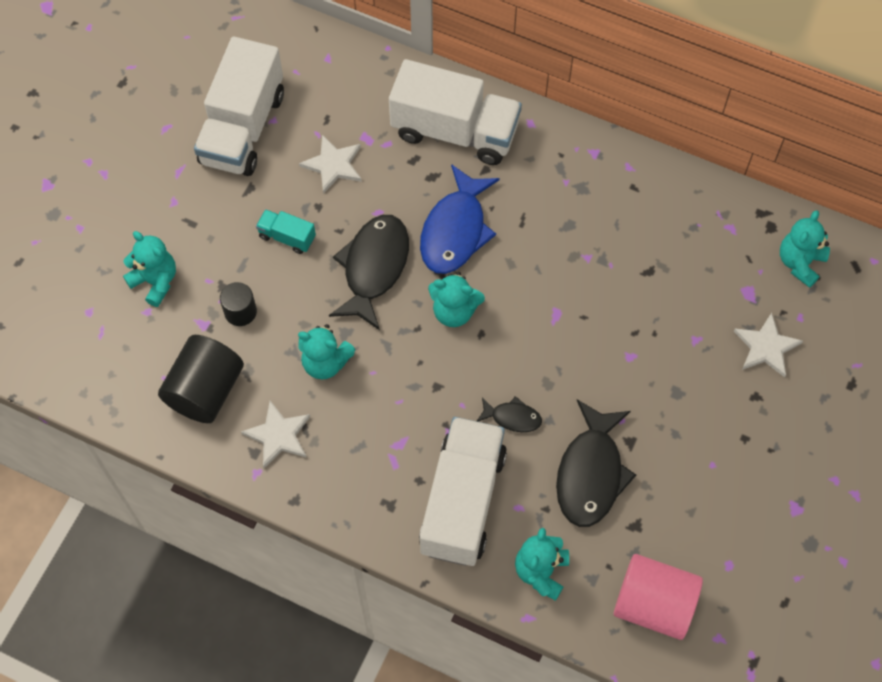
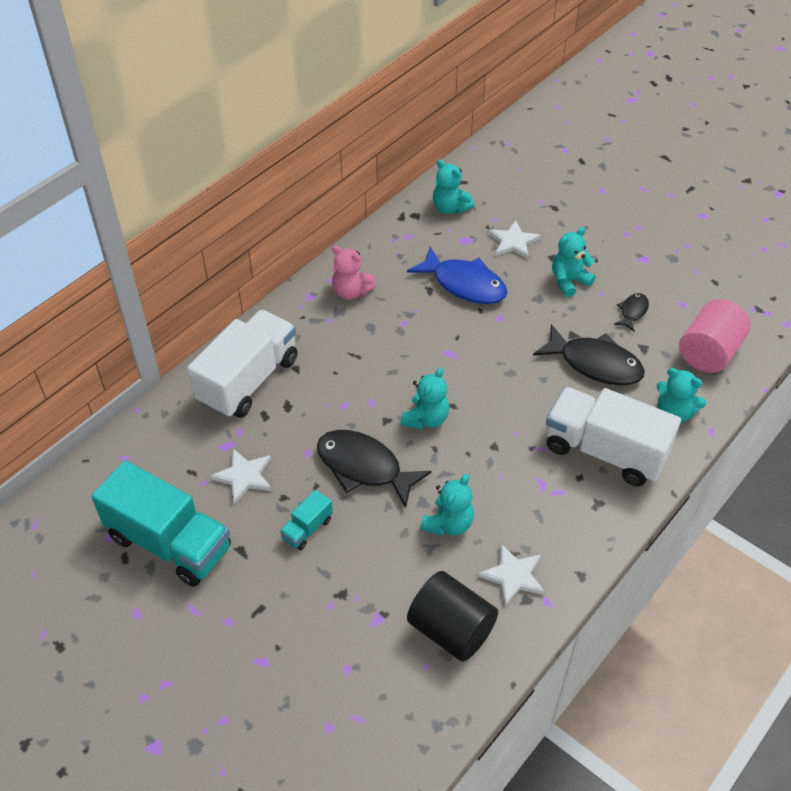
camera: 75 degrees left, 15 degrees down
(155, 281) = (315, 654): turquoise teddy bear -> turquoise teddy bear (569, 281)
(240, 312) = (374, 583): black cylinder -> none
(243, 128) = (169, 543): white truck -> turquoise truck
(455, 230) = (347, 401): blue fish -> blue fish (464, 284)
(512, 417) = (535, 402): black fish -> black fish (632, 312)
(616, 192) = (351, 292): none -> pink teddy bear

